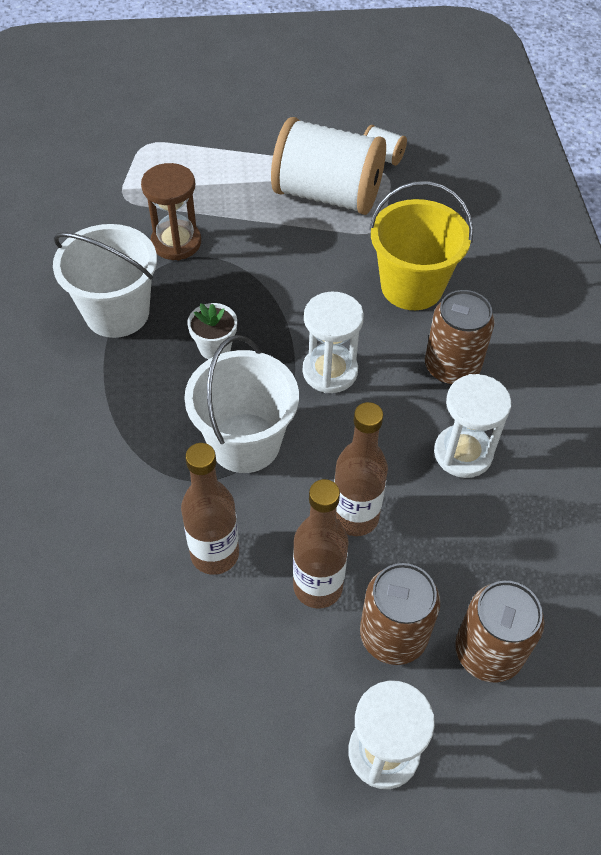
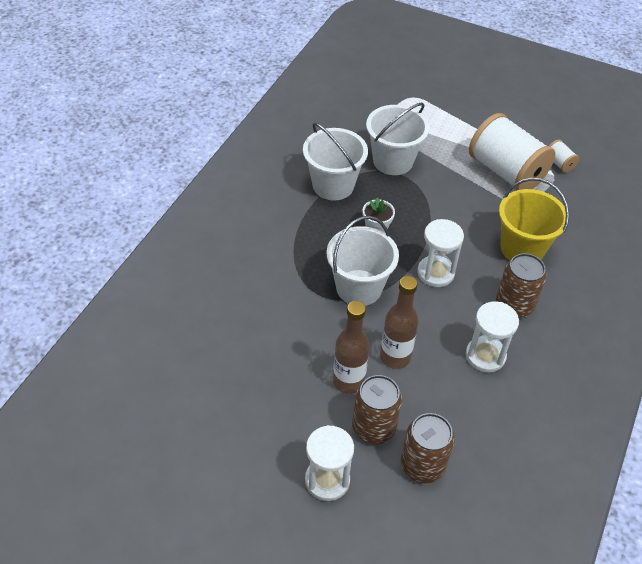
camera: 30 degrees right, 5 degrees down
(176, 242) = (393, 161): brown hourglass -> white bucket
(215, 554) = (303, 336): brown bottle -> none

